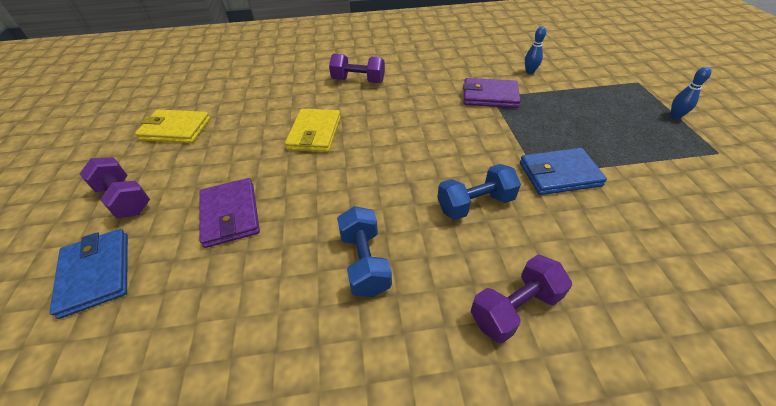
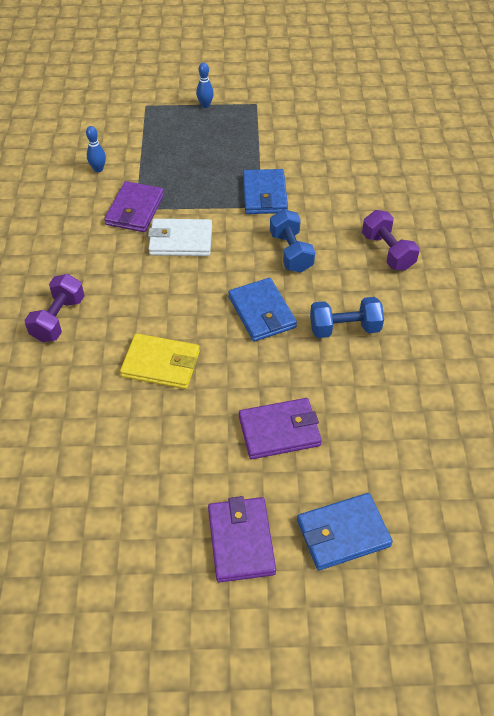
camera: 85 degrees left, 5 degrees up
(125, 199) = (241, 541): purple dumbbell -> purple wallet
(176, 129) = (110, 519): yellow wallet -> none
(380, 188) = (262, 312): none -> blue wallet
(462, 125) = (180, 240): none -> white wallet

